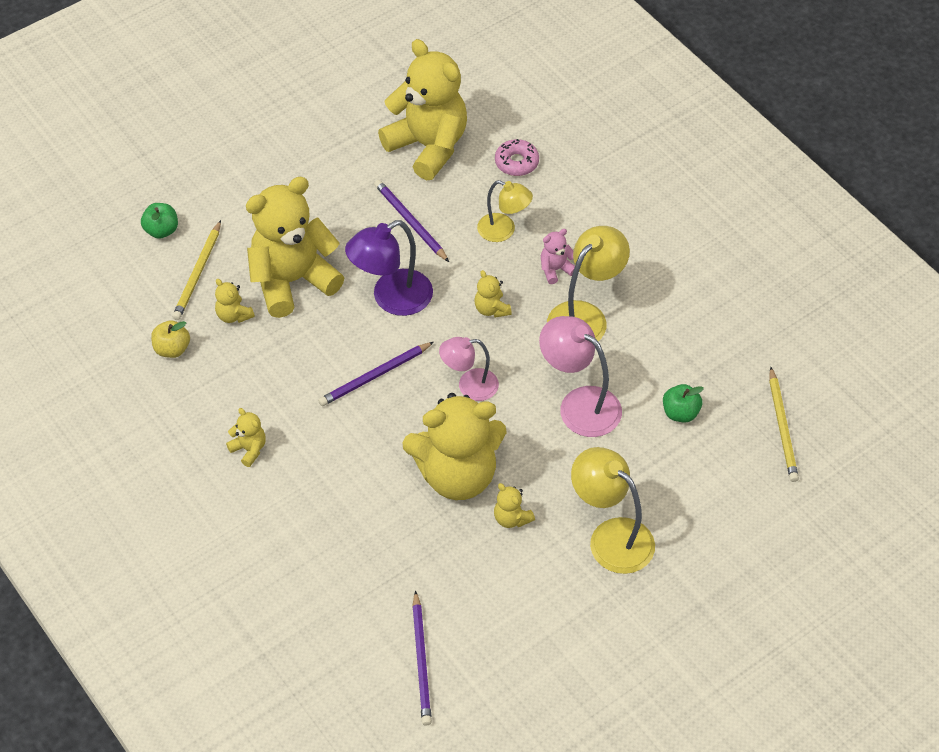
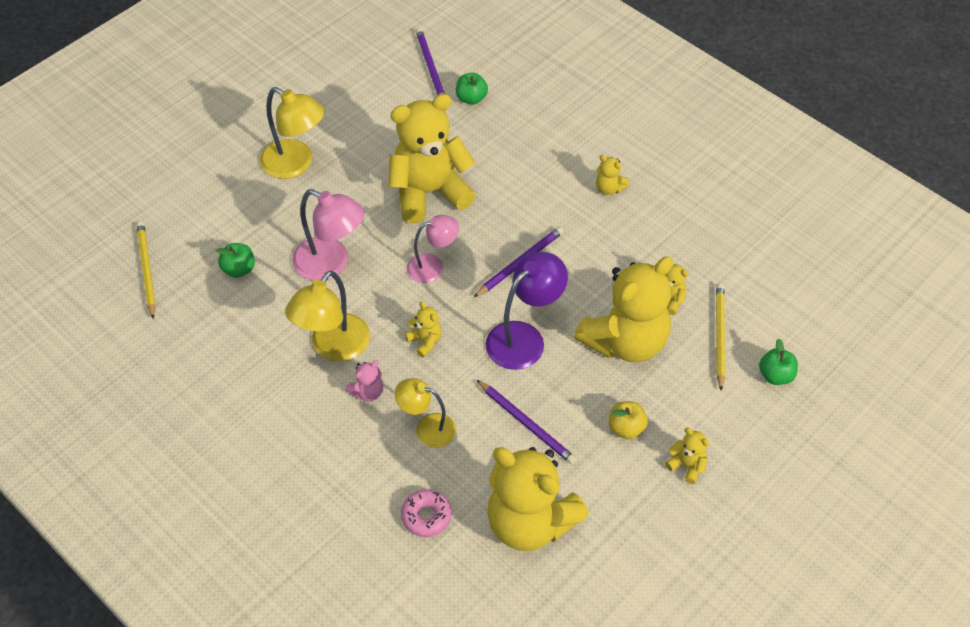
camera: 170 degrees right, 0 degrees up
(172, 349) = (711, 261): yellow apple -> yellow apple (626, 428)
(378, 601) = (471, 98): none -> green apple
(511, 518) = (378, 167): yellow teddy bear -> yellow teddy bear (687, 465)

